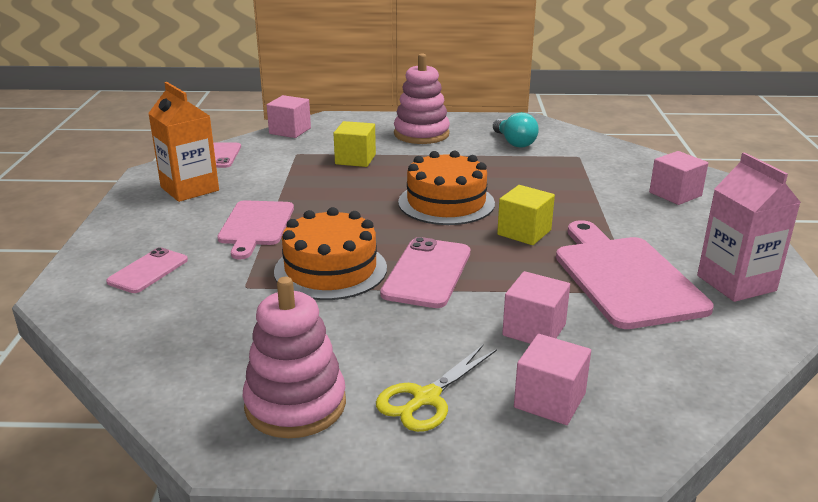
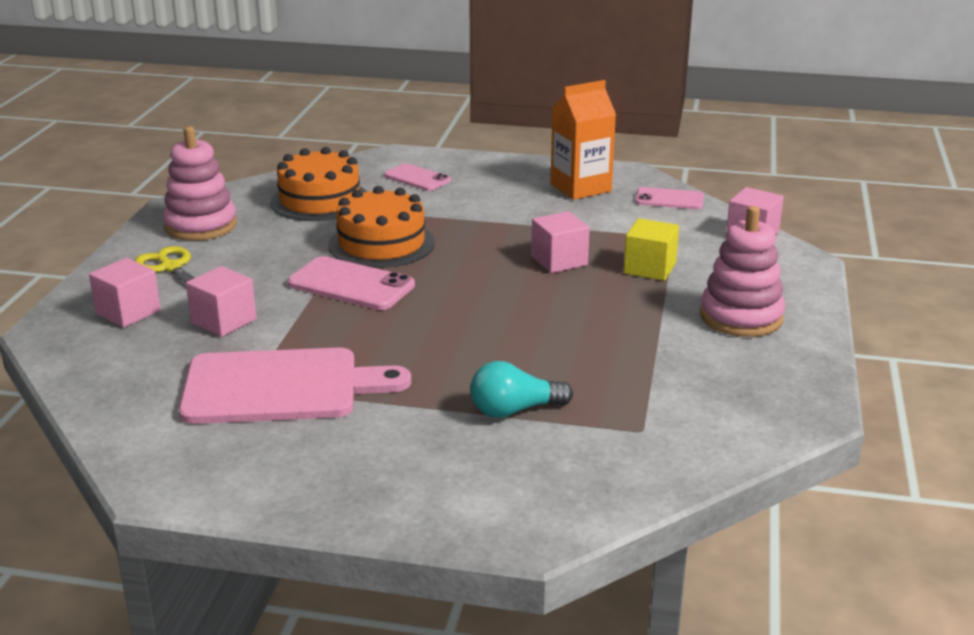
camera: 100 degrees right, 0 degrees up
(256, 226) = (484, 215): pink cutting board -> none
(446, 203) = (506, 310): orange cake -> orange cake (320, 200)
(514, 142) = (704, 384): turquoise light bulb -> turquoise light bulb (514, 410)
(524, 232) = (411, 346): yellow cube -> none
(675, 194) = (478, 483): pink cube -> pink cube (559, 261)
(736, 283) = (225, 456): pink carton -> none

